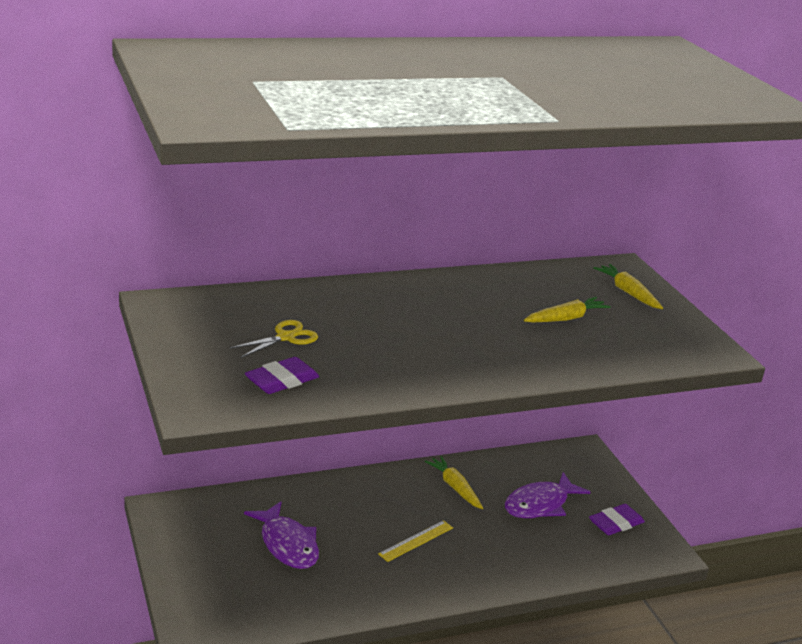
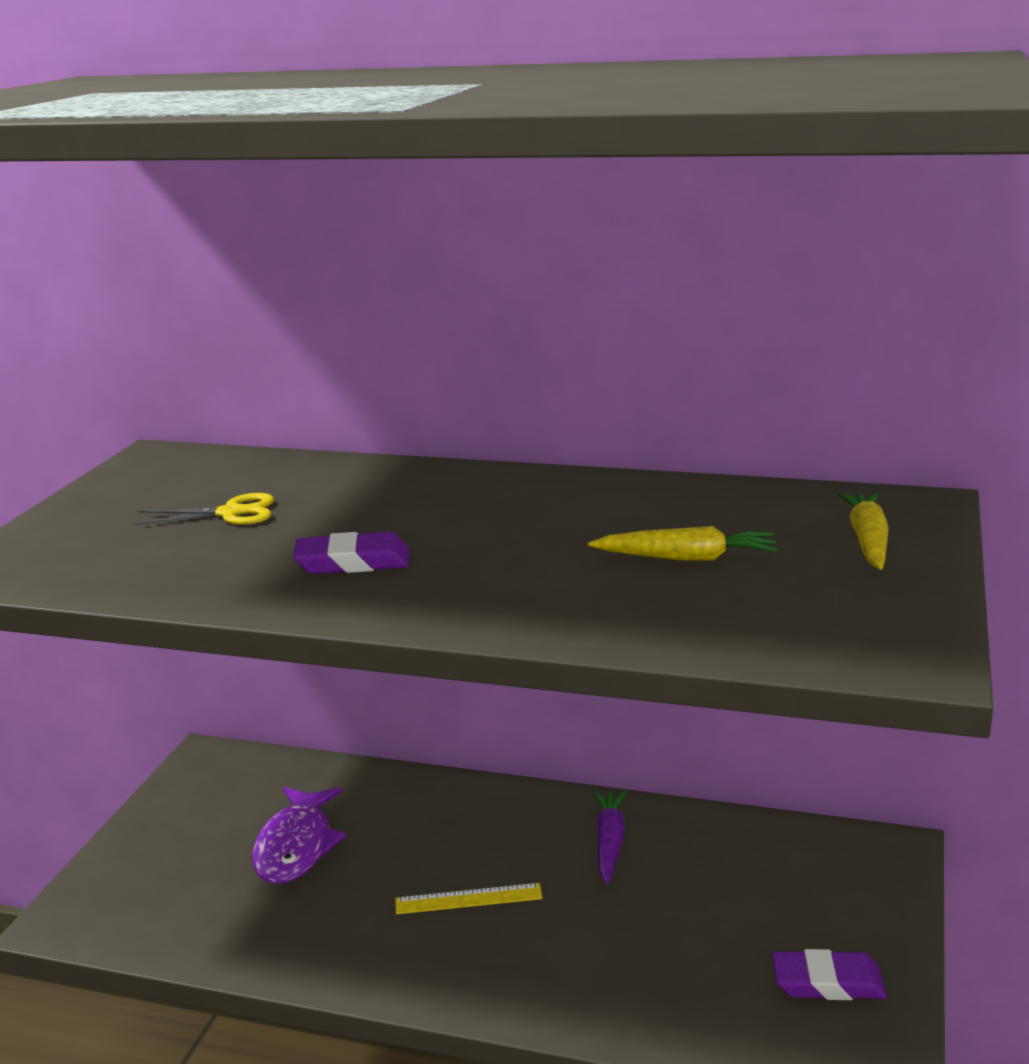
camera: 40 degrees right, 5 degrees down
(282, 380) = (135, 559): purple eraser -> purple eraser (353, 562)
(455, 487) = (609, 842): yellow carrot -> purple carrot
(540, 504) = (721, 909): purple fish -> none

